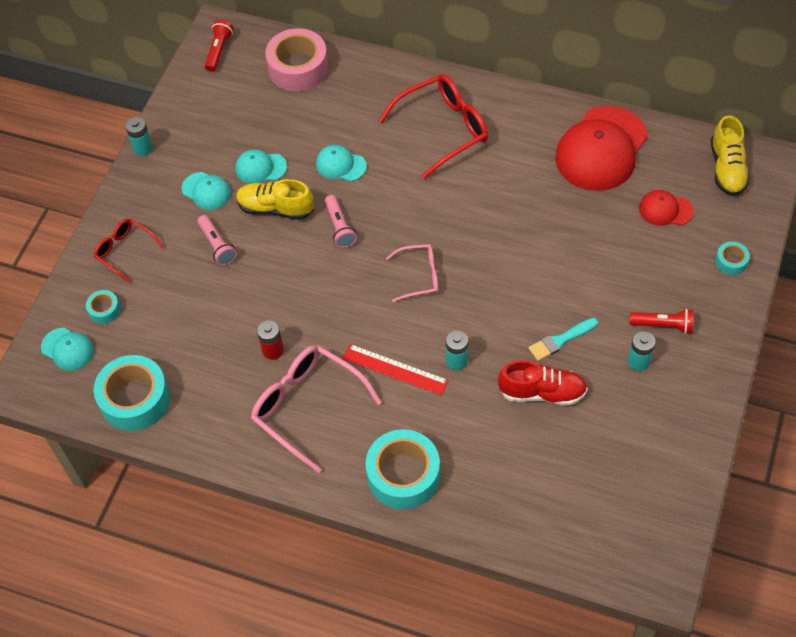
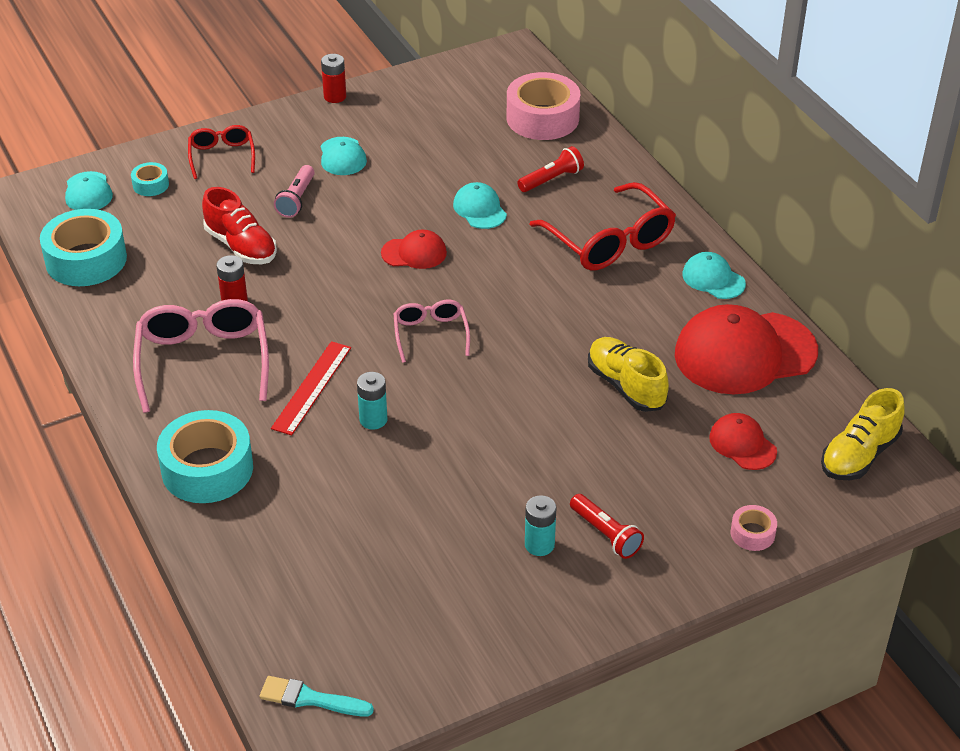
camera: 40 degrees right, 15 degrees down
(143, 148) = (335, 96): turquoise battery -> red battery
(219, 50) = (492, 67): red flashlight -> red flashlight (551, 179)
(260, 168) = (409, 168): turquoise cap -> turquoise cap (713, 279)
(275, 208) = (380, 205): yellow shoe -> yellow shoe (626, 386)
(339, 227) = (414, 253): pink flashlight -> red cap
(395, 369) = (311, 387): red ruler -> red ruler turned 45 degrees clockwise
(419, 276) = (431, 334): pink glasses -> pink glasses turned 135 degrees counterclockwise
(442, 129) = (609, 241): red glasses -> red glasses turned 45 degrees clockwise
(542, 392) = (414, 500): red shoe -> red shoe (241, 246)
(560, 340) = (488, 473): turquoise brush -> turquoise brush (310, 699)
(731, 261) = (752, 533): turquoise tape -> pink tape

